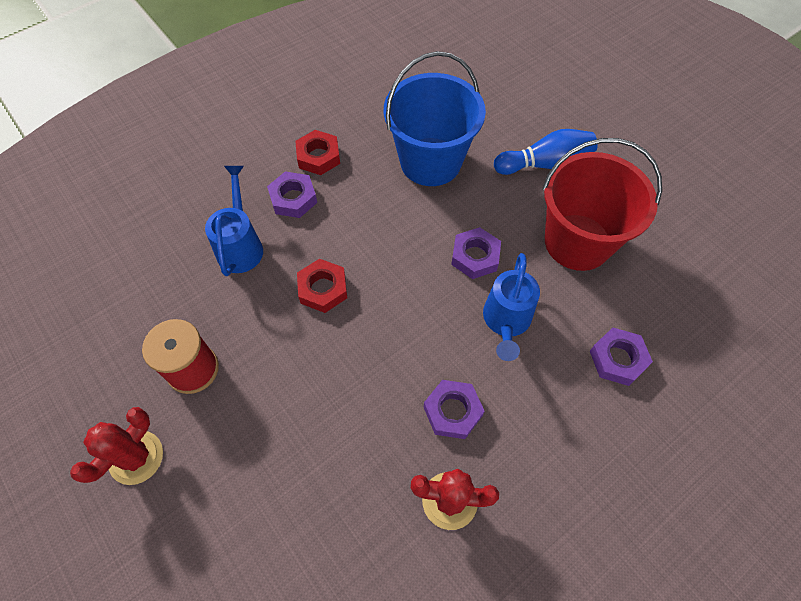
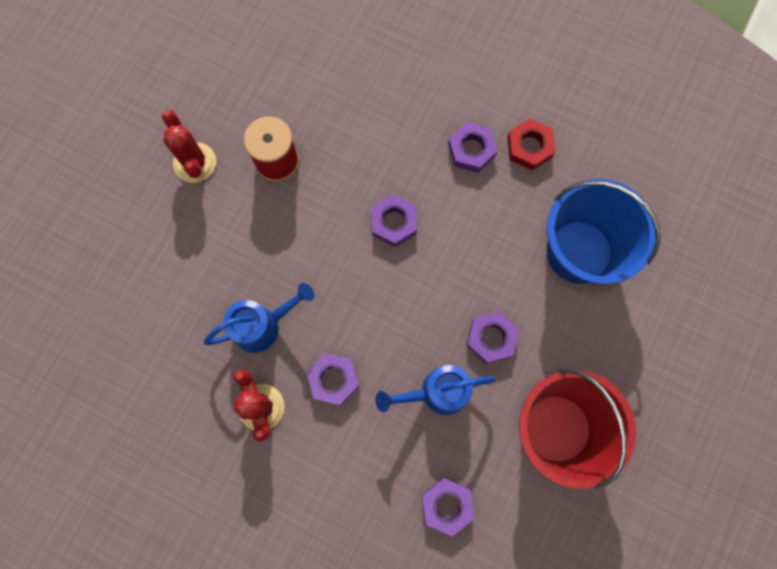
camera: 65 degrees right, 15 degrees up
(136, 457) = (195, 163): red cactus -> red cactus turned 60 degrees clockwise
(241, 246) = (401, 133): blue watering can -> blue watering can (262, 325)
(323, 289) = (394, 222): red nut -> purple nut
(545, 164) = (636, 364): blue bowling pin -> none

